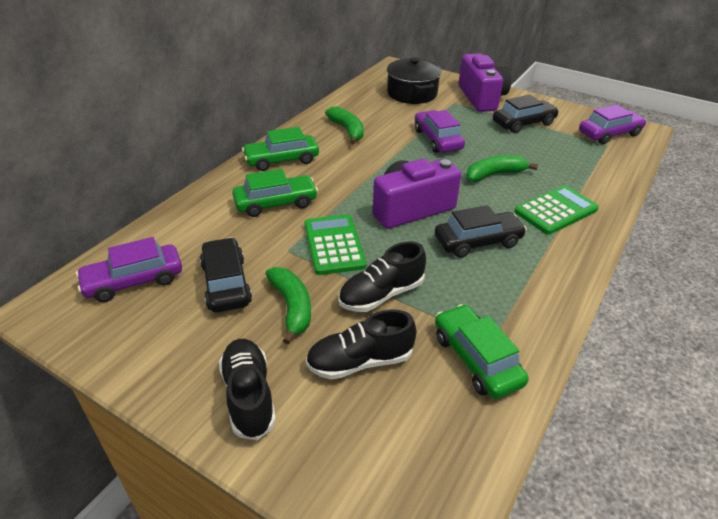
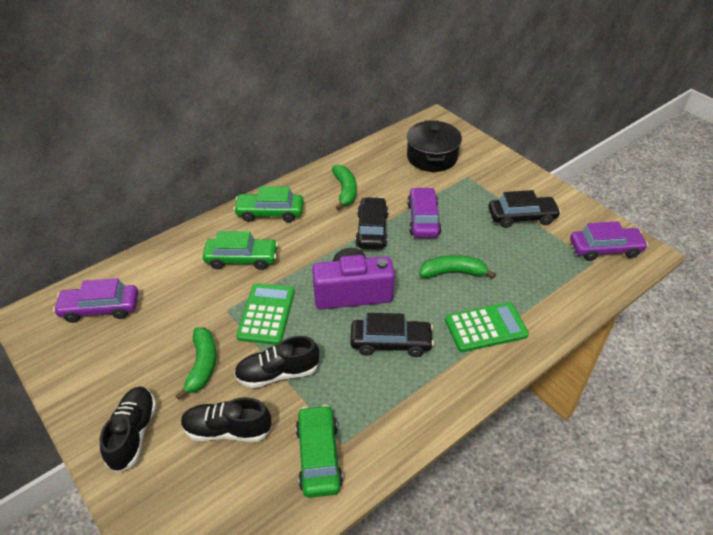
camera: 20 degrees right, 5 degrees up
(226, 283) = (165, 329): black car -> black car (372, 230)
(481, 98) = (499, 176): purple camera -> none

